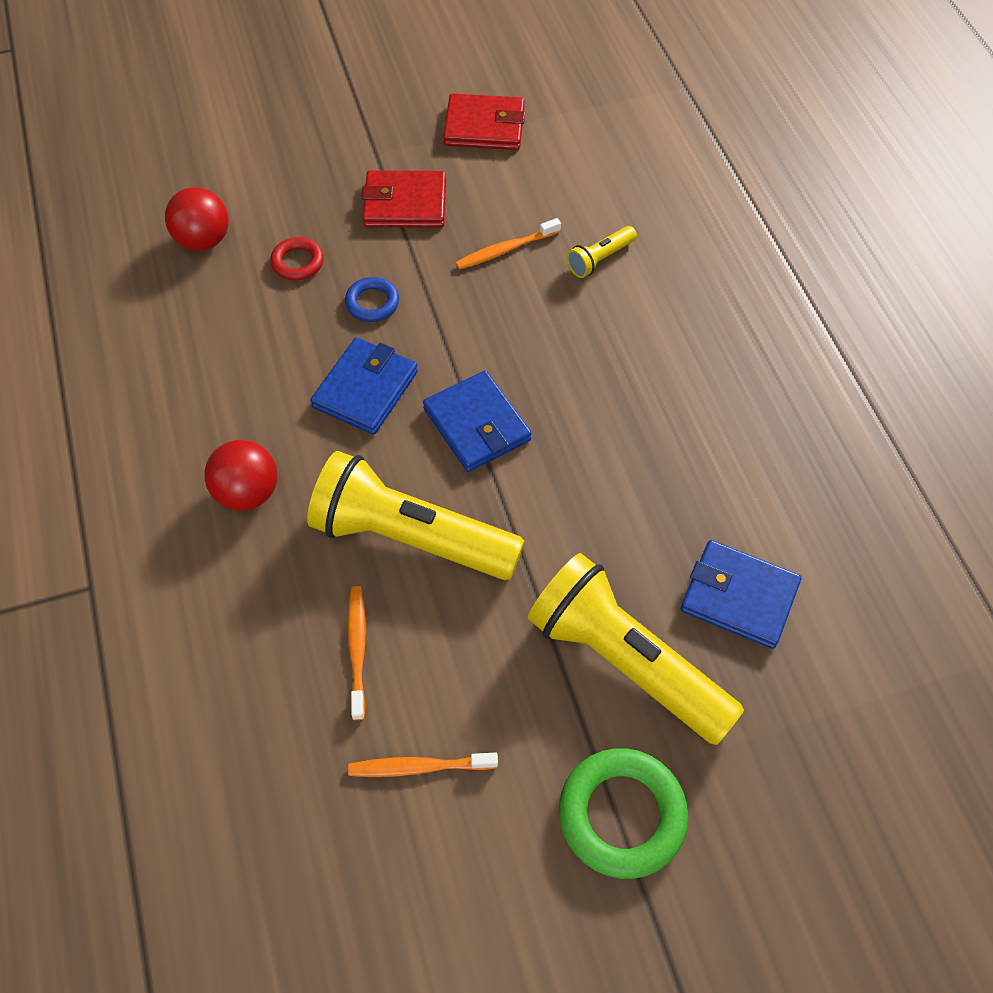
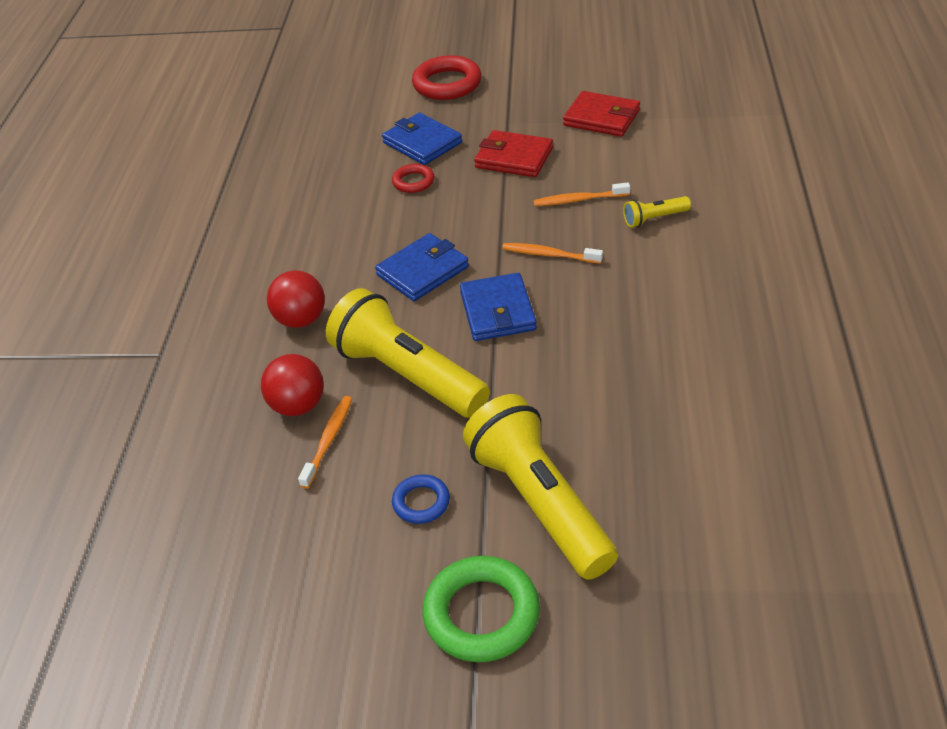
camera: 25 degrees right, 15 degrees down
(204, 240) = (352, 157): red ball -> red ball (298, 406)
(275, 106) = (447, 84): none -> red ring
(372, 303) = (456, 216): blue ring -> blue ring (421, 502)
(419, 767) = (334, 533): orange toothbrush -> orange toothbrush (549, 255)
(739, 596) = (662, 480): blue wallet -> blue wallet (422, 143)

